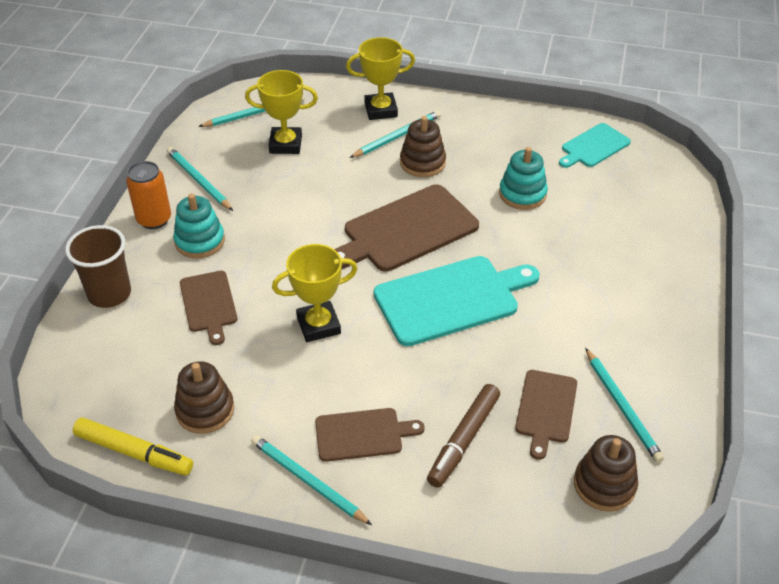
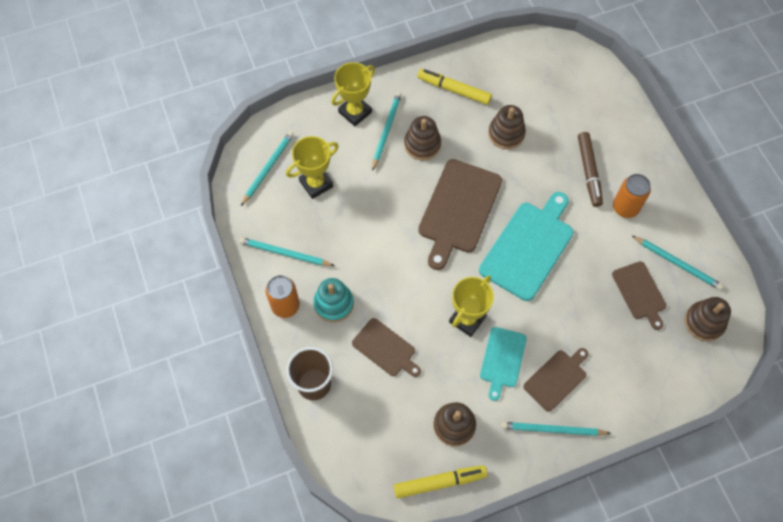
camera: 35 degrees left, 20 degrees up
(463, 440) = (613, 344): brown marker -> brown marker (588, 172)
(500, 136) = (454, 90): none -> yellow marker
(522, 194) = (506, 134): turquoise stacking toy -> brown stacking toy
(593, 147) = (519, 64): turquoise cutting board -> turquoise cutting board (502, 360)
(603, 321) = (625, 208): none -> orange can

